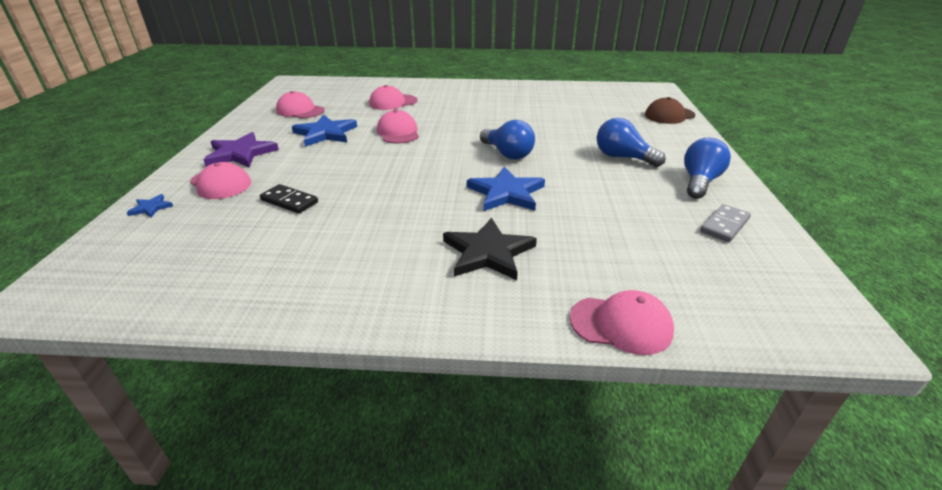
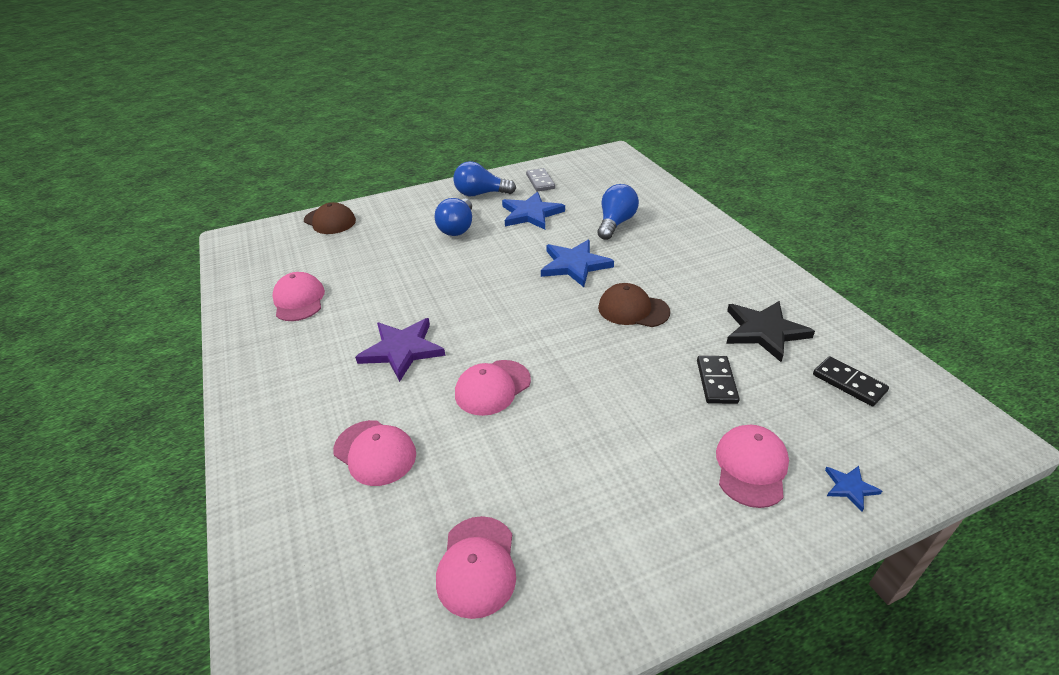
camera: 115 degrees left, 5 degrees up
(188, 260) = (849, 383): none -> black domino
(240, 153) = (677, 514): purple star -> purple star (402, 350)
(325, 133) = (545, 460): blue star -> blue star (531, 214)
(410, 198) = (633, 309): none -> brown cap
(488, 252) = (662, 249): black star -> black star (764, 331)
(507, 154) = (495, 286): blue light bulb -> blue light bulb (615, 223)
(621, 324) = (675, 197): pink cap -> pink cap (299, 300)
(724, 225) = (540, 182): grey domino -> grey domino turned 60 degrees clockwise

